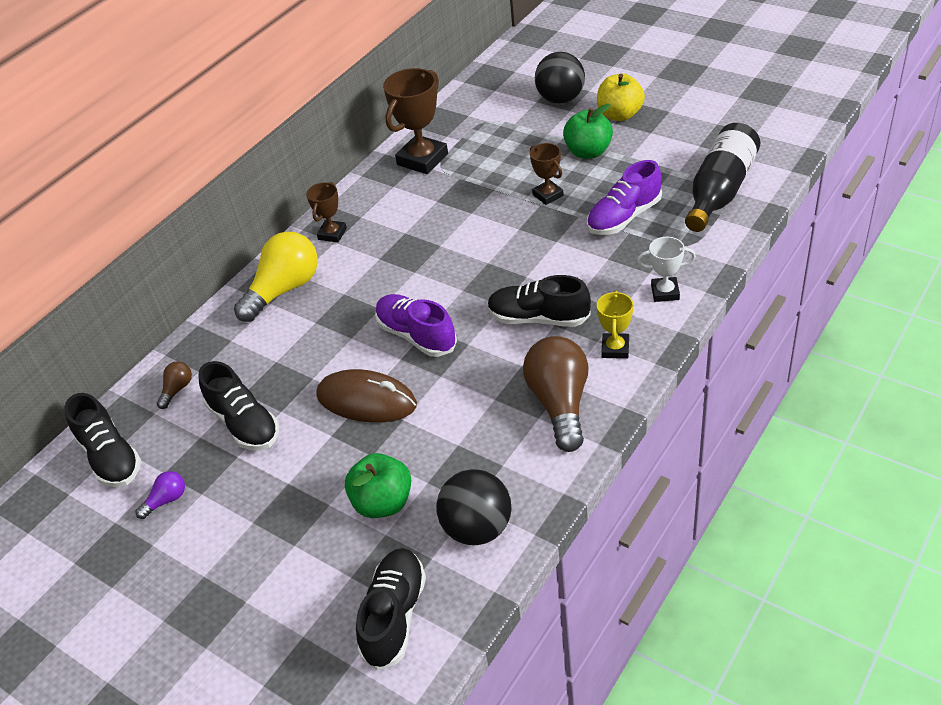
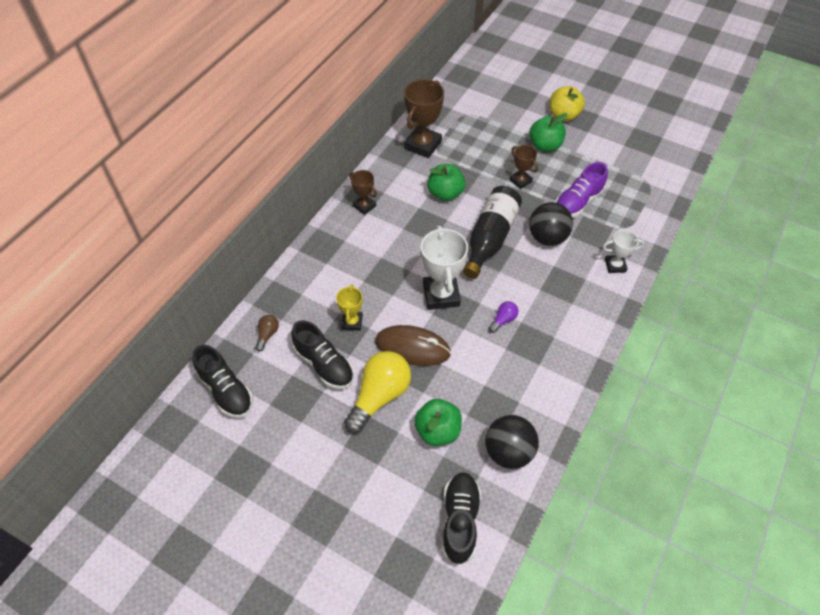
camera: 10 degrees left, 10 degrees up
(166, 500) = (276, 427): purple light bulb -> purple light bulb (503, 320)
(284, 289) = (335, 252): yellow light bulb -> yellow light bulb (379, 396)
(332, 234) = (364, 206): brown trophy -> brown trophy turned 60 degrees counterclockwise
(416, 335) = (441, 295): purple shoe -> white trophy
(443, 215) = (445, 193): none -> green apple
(538, 318) = (528, 283): black shoe -> none
(560, 99) = (518, 99): black ball -> black ball (547, 237)
(560, 403) = (553, 353): brown light bulb -> none
(615, 349) = (586, 310): yellow trophy -> yellow trophy (352, 322)
(720, 191) = (643, 184): black bottle -> black bottle (490, 238)

